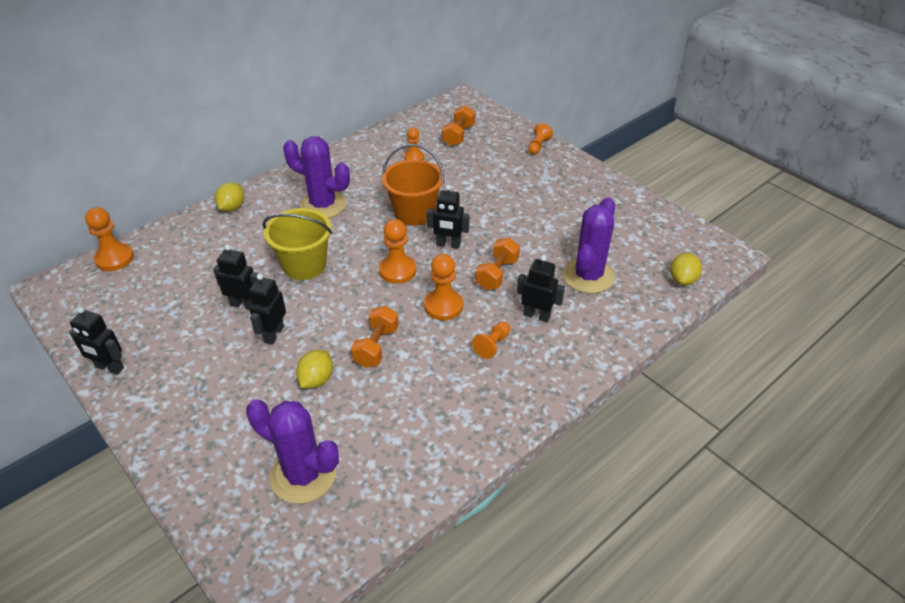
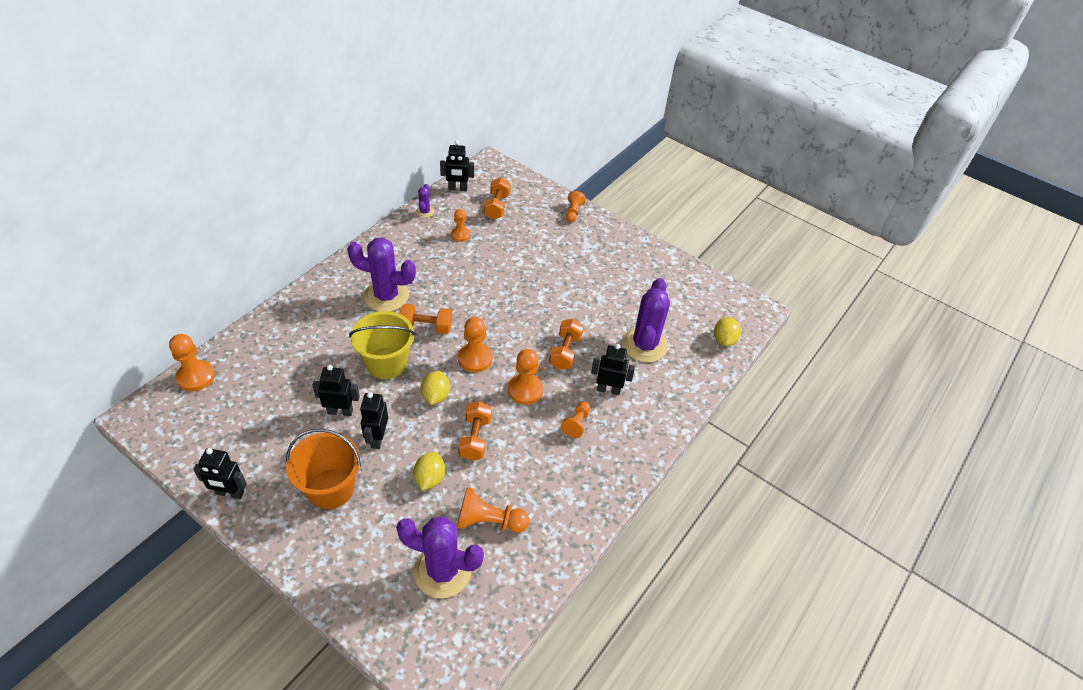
camera: 15 degrees left, 5 degrees up
(232, 207) = (297, 307): yellow lemon -> yellow lemon (435, 396)
(355, 236) = (426, 327): none -> orange dumbbell
(368, 431) = (489, 521): none -> orange pawn
(383, 135) = (425, 212): none -> purple cactus
(414, 213) = (475, 296): orange bucket -> orange bucket (331, 488)
(448, 244) = (514, 326): black robot -> black robot (457, 188)

